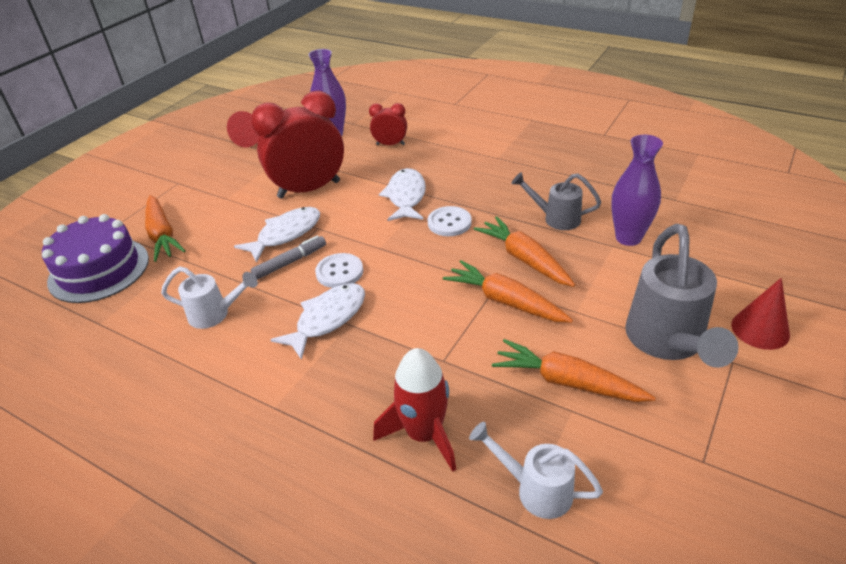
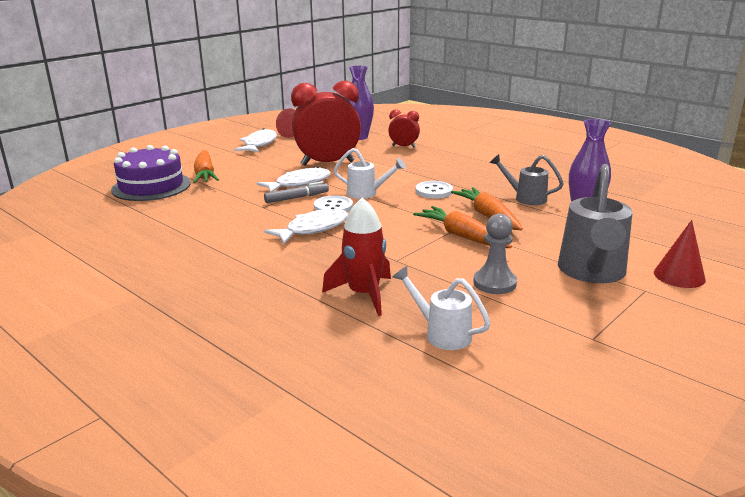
camera: 10 degrees right, 15 degrees down
(215, 314) = (228, 217): white watering can -> white watering can (367, 193)
(406, 196) = (404, 174): white fish -> white fish (259, 144)
(567, 382) = (494, 283): orange carrot -> grey pawn

